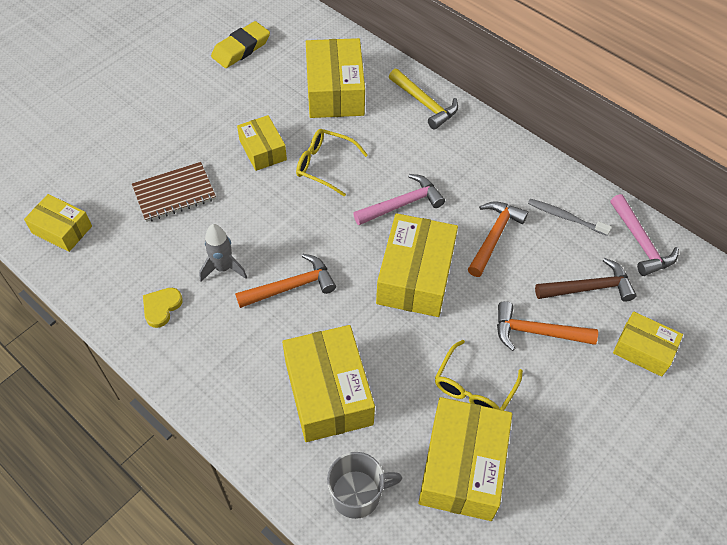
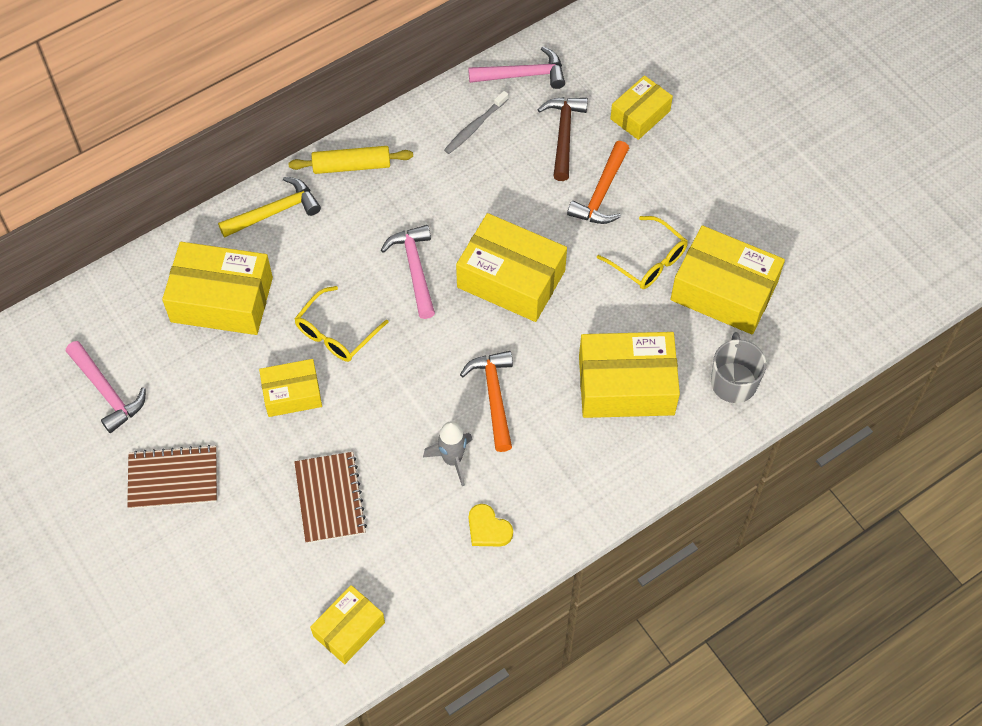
camera: 75 degrees left, 5 degrees up
(177, 99) = (173, 479): none -> brown notebook
(241, 48) = (107, 392): yellow eraser -> pink hammer
(487, 141) = (351, 166): none -> yellow rolling pin
(494, 236) = (481, 196): orange hammer -> none

